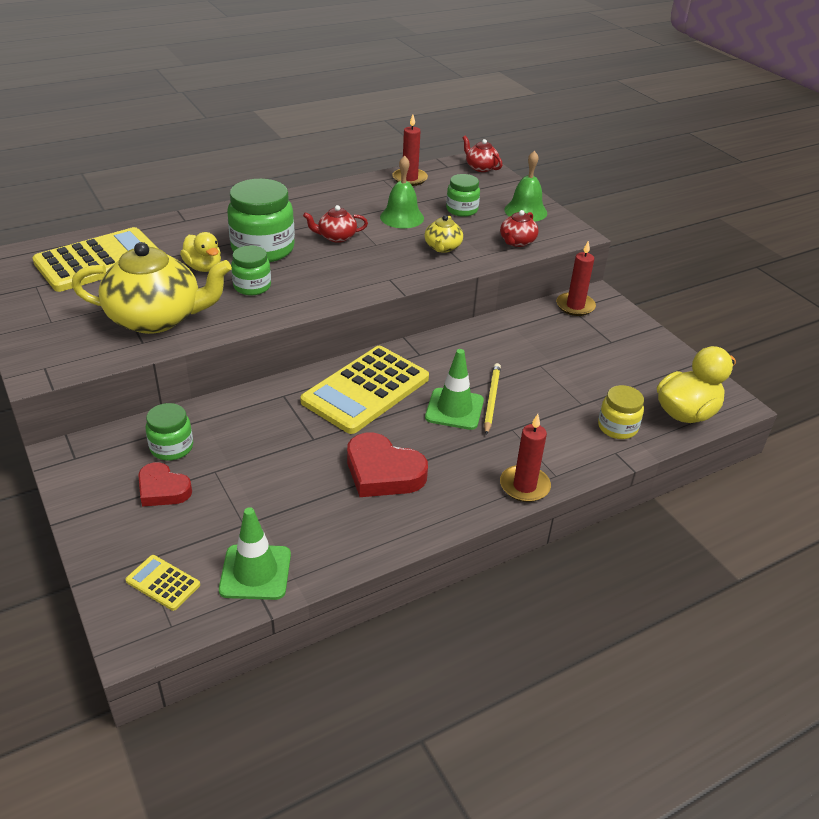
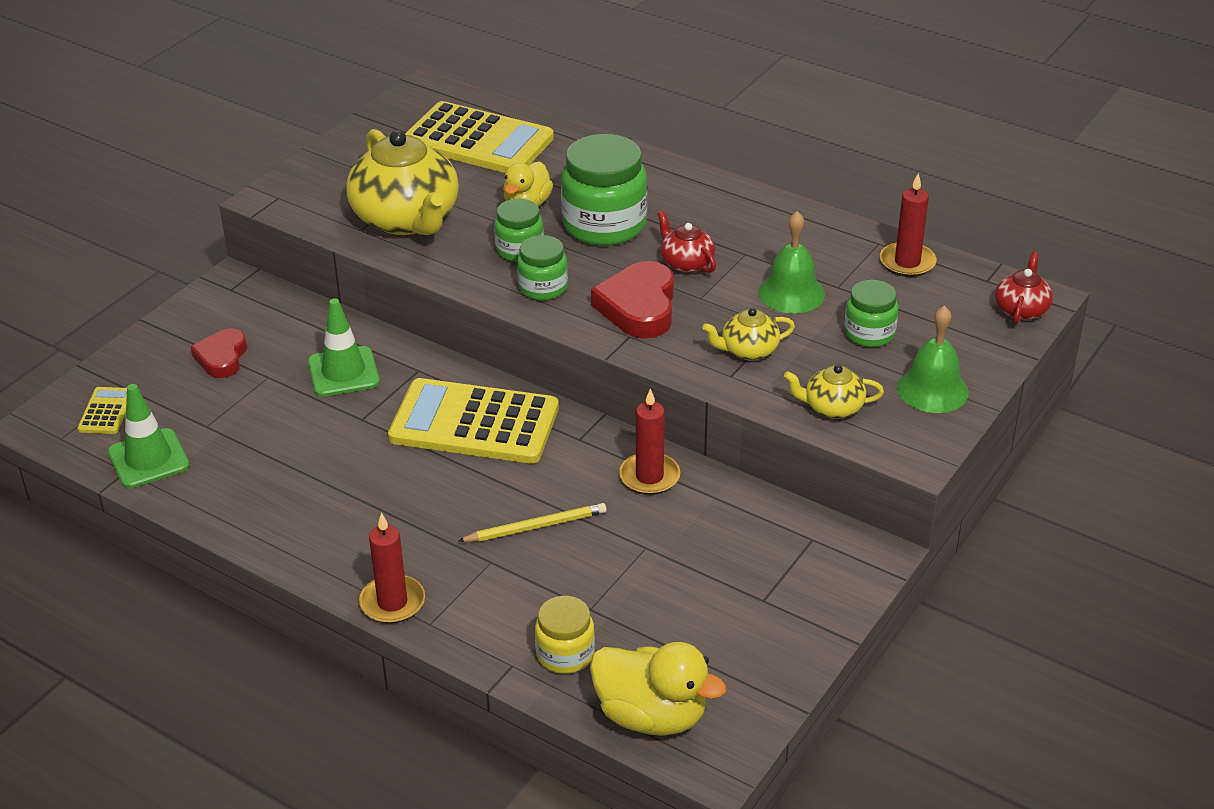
camera: 65 degrees right, 0 degrees up
(171, 447) = (283, 336): green jar -> green jar (543, 287)
(383, 472) = (342, 487): red heart -> red heart (639, 307)
(454, 409) = (492, 502): green traffic cone -> green traffic cone (343, 372)
(517, 242) = (832, 407): red teapot -> yellow teapot
(575, 306) = (822, 540): red candle -> red candle (649, 477)

